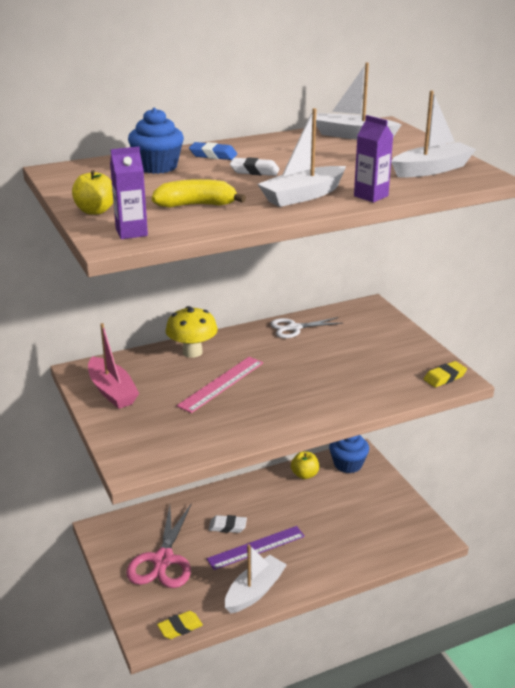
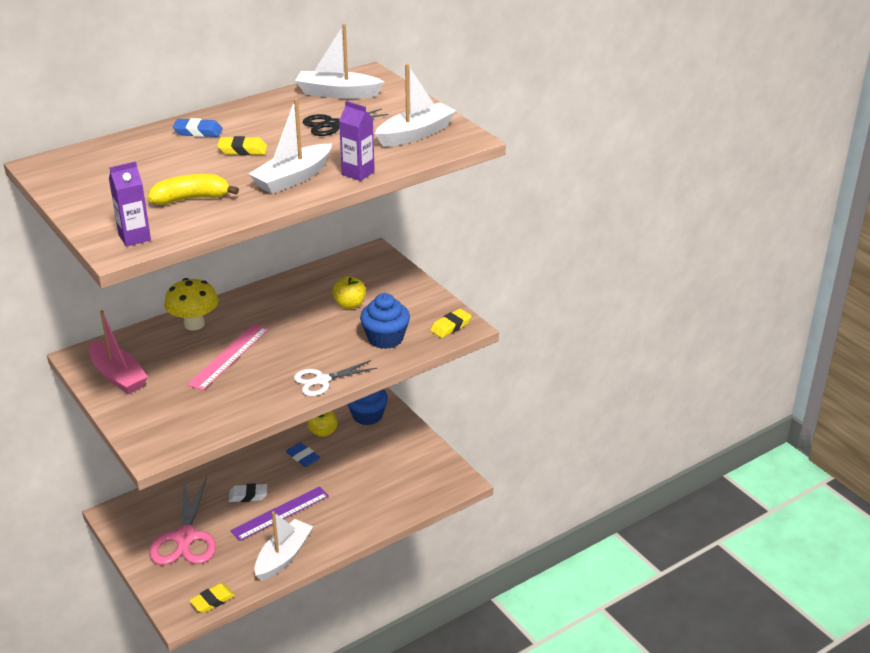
camera: 10 degrees left, 5 degrees up
(95, 211) = (93, 214): yellow apple -> yellow apple (349, 304)
(157, 167) = (144, 152): blue cupcake -> blue cupcake (385, 338)
(254, 171) = (242, 150): white eraser -> yellow eraser
(283, 496) = (303, 457): none -> blue eraser
(294, 328) = (297, 286): white scissors -> white scissors (322, 380)
(346, 157) = (331, 124): none -> black scissors

